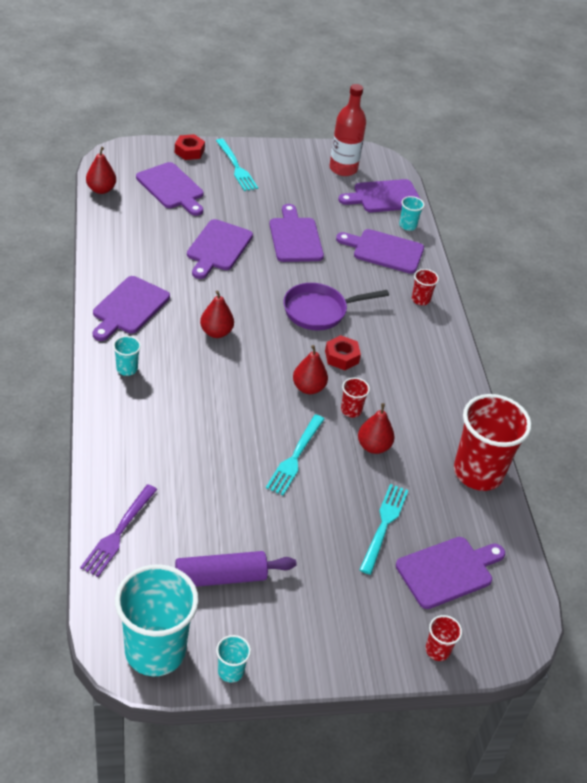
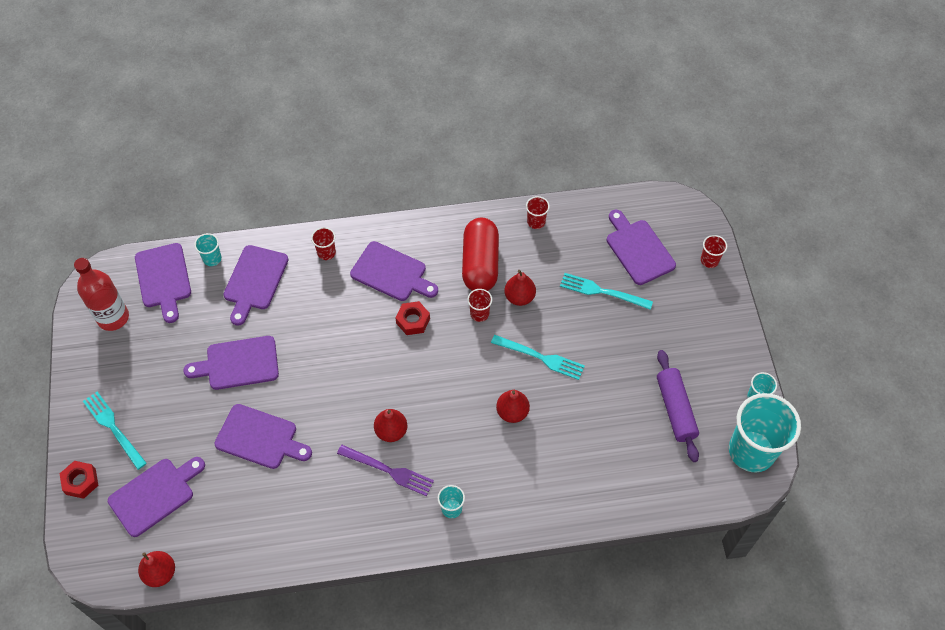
camera: 85 degrees left, 15 degrees up
(118, 533) = (647, 492): purple fork -> purple fork (389, 471)
(129, 308) = (363, 517): purple cutting board -> purple cutting board (392, 273)
(237, 167) = (113, 427): turquoise fork -> turquoise fork turned 105 degrees counterclockwise
(308, 388) = (456, 348): red pear -> red pear (512, 412)
(319, 311) = (351, 340): purple pan -> none
(416, 417) = (480, 264): none -> red capsule
(478, 472) = (536, 222): red cup -> red cup, size x0.43

